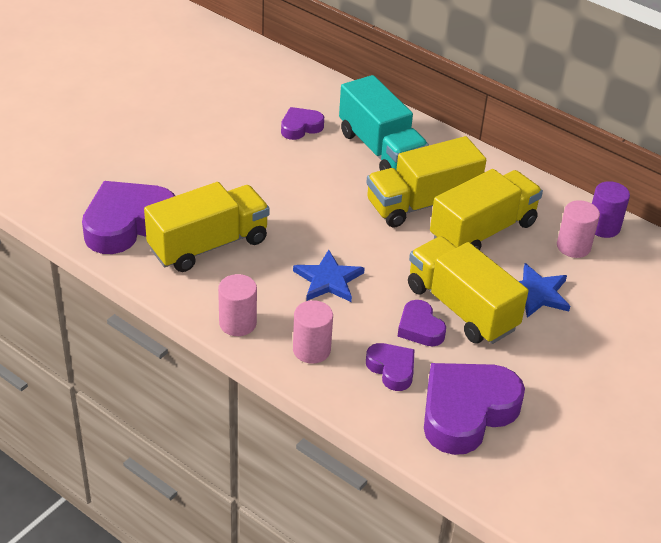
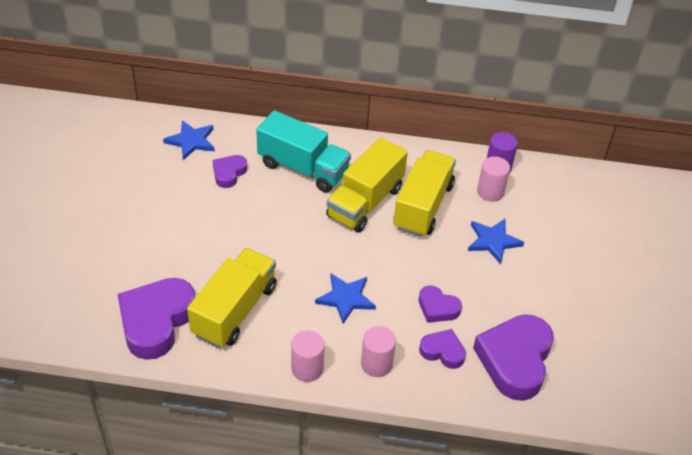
camera: 30 degrees left, 5 degrees up
(286, 87) = (191, 141): none -> blue star
(461, 308) = (453, 277): yellow truck -> none

